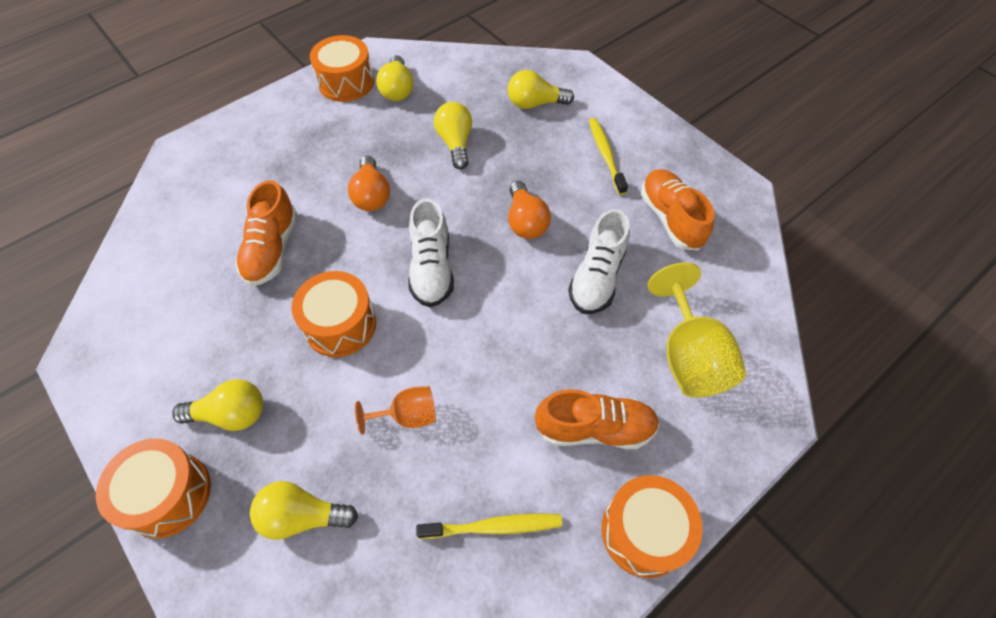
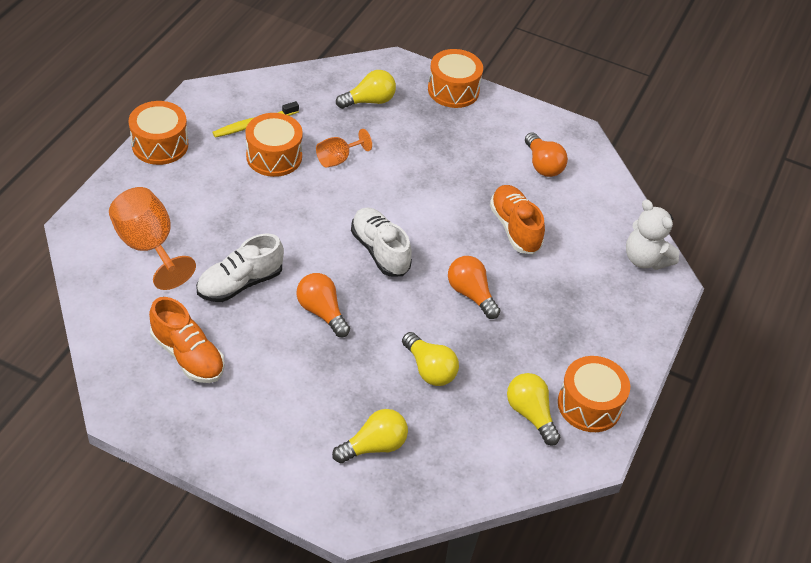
camera: 150 degrees right, 10 degrees down
(168, 320) = (542, 165): none -> orange light bulb
(178, 177) = (645, 259): none -> white teddy bear
(231, 414) = (451, 130): yellow light bulb -> none
(340, 324) = (421, 195): orange drum -> orange drum (274, 156)
(594, 428) = (208, 185): orange shoe -> none
(597, 277) = (240, 283): white shoe -> white shoe turned 120 degrees counterclockwise
(605, 155) = (272, 405): yellow toothbrush -> none
(689, 356) = (149, 247): yellow goblet -> orange goblet

